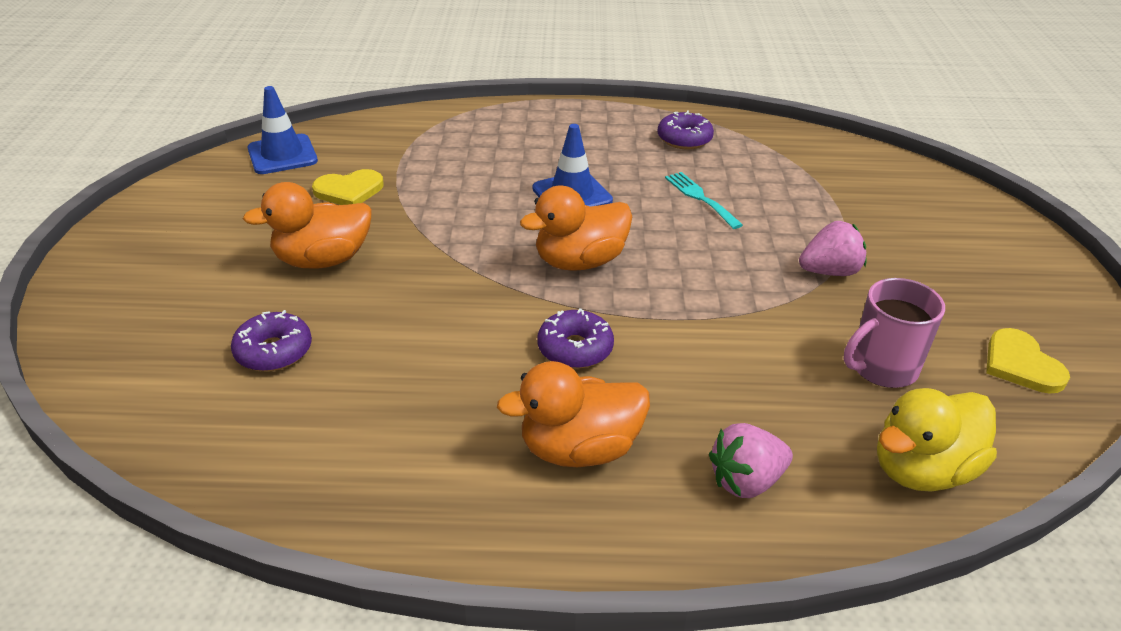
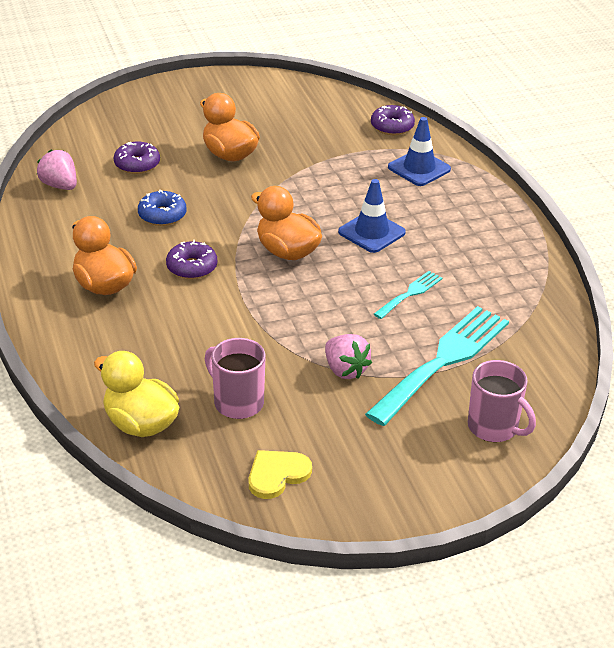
camera: 70 degrees right, 0 degrees up
(282, 155) = (338, 104): blue traffic cone -> blue traffic cone (419, 168)
(349, 190) = (312, 141): yellow heart -> none
(430, 352) = (162, 215): none -> blue donut
(684, 139) = (501, 273): purple donut -> purple donut (392, 127)
(746, 481) = (102, 351): pink strawberry -> pink strawberry (60, 185)
(824, 206) = (443, 361): none -> turquoise fork
(935, 204) = (494, 427): none -> pink mug

